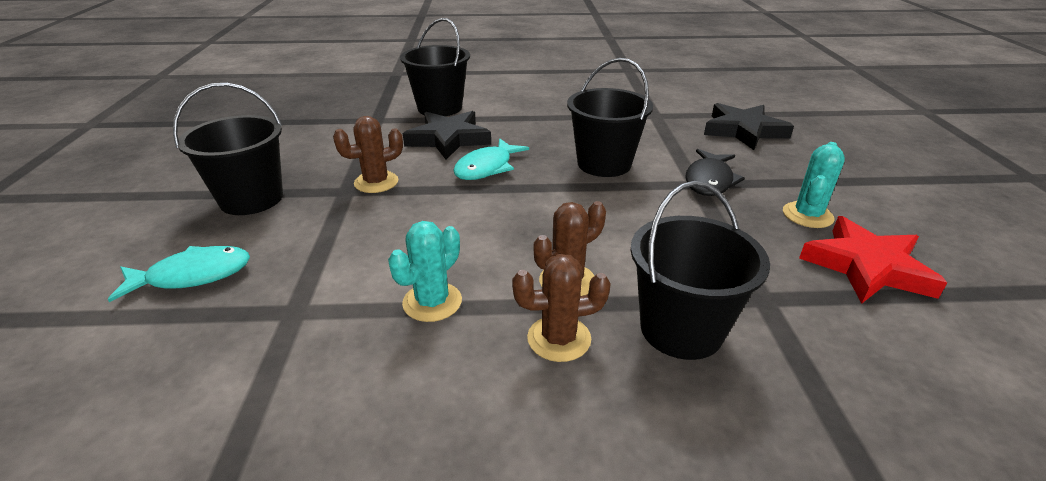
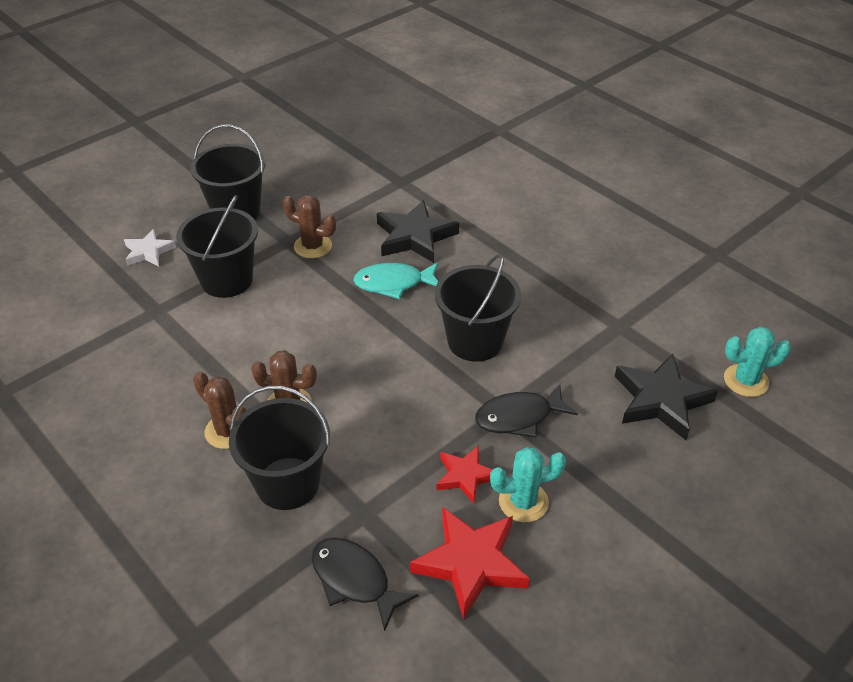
camera: 50 degrees right, 10 degrees up
(193, 276) = (148, 251): turquoise fish -> white star
(432, 302) = (212, 358): turquoise cactus -> turquoise cactus (746, 380)
(440, 108) = (463, 197): black bucket -> black bucket (227, 280)
(756, 228) = (465, 476): none -> red star
(855, 342) = (354, 580): none -> black fish

